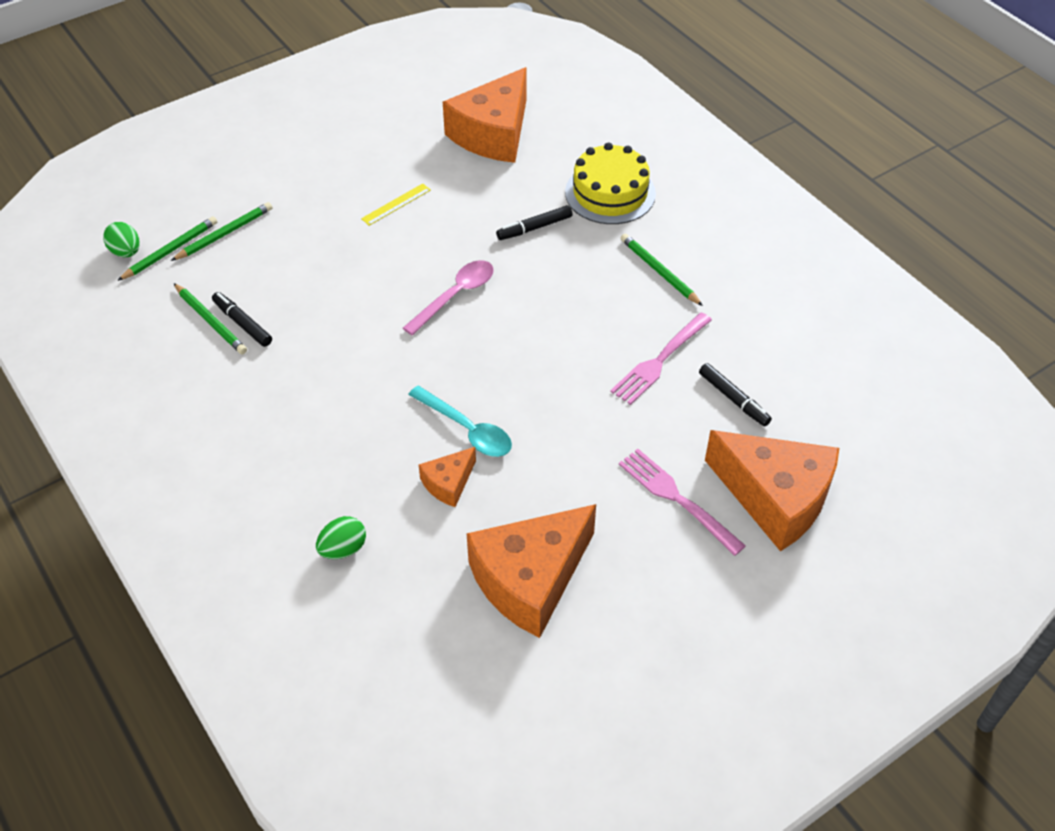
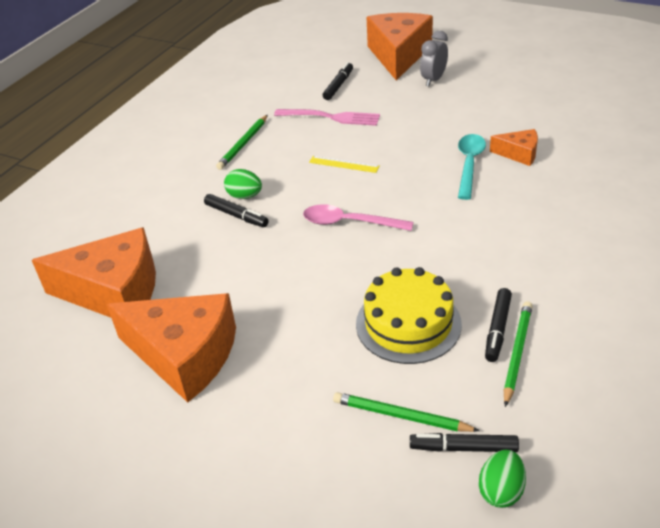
camera: 115 degrees left, 10 degrees down
(170, 251) = (463, 448): green pencil -> black marker
(343, 549) = (617, 171): green egg -> green egg (244, 196)
(396, 204) = (262, 308): yellow ruler -> yellow ruler (344, 164)
(530, 579) = (545, 102): orange cheese -> orange cheese (184, 355)
(610, 193) = (165, 194): yellow cake -> yellow cake (408, 323)
(677, 498) = (433, 80): pink fork -> grey clock

